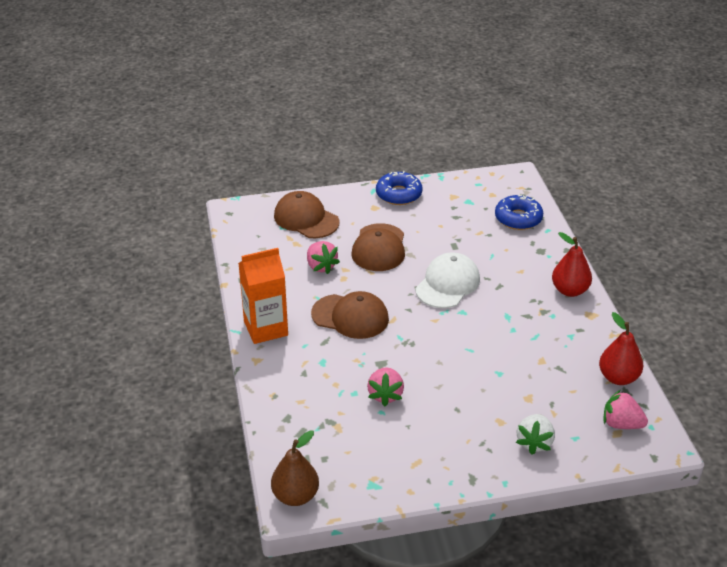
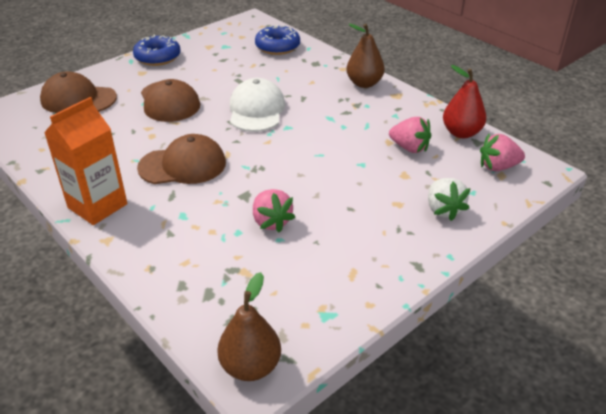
camera: 30 degrees left, 0 degrees up
(321, 266) = (121, 133): pink strawberry -> pink strawberry (409, 148)
(569, 290) = (364, 83): red pear -> brown pear

